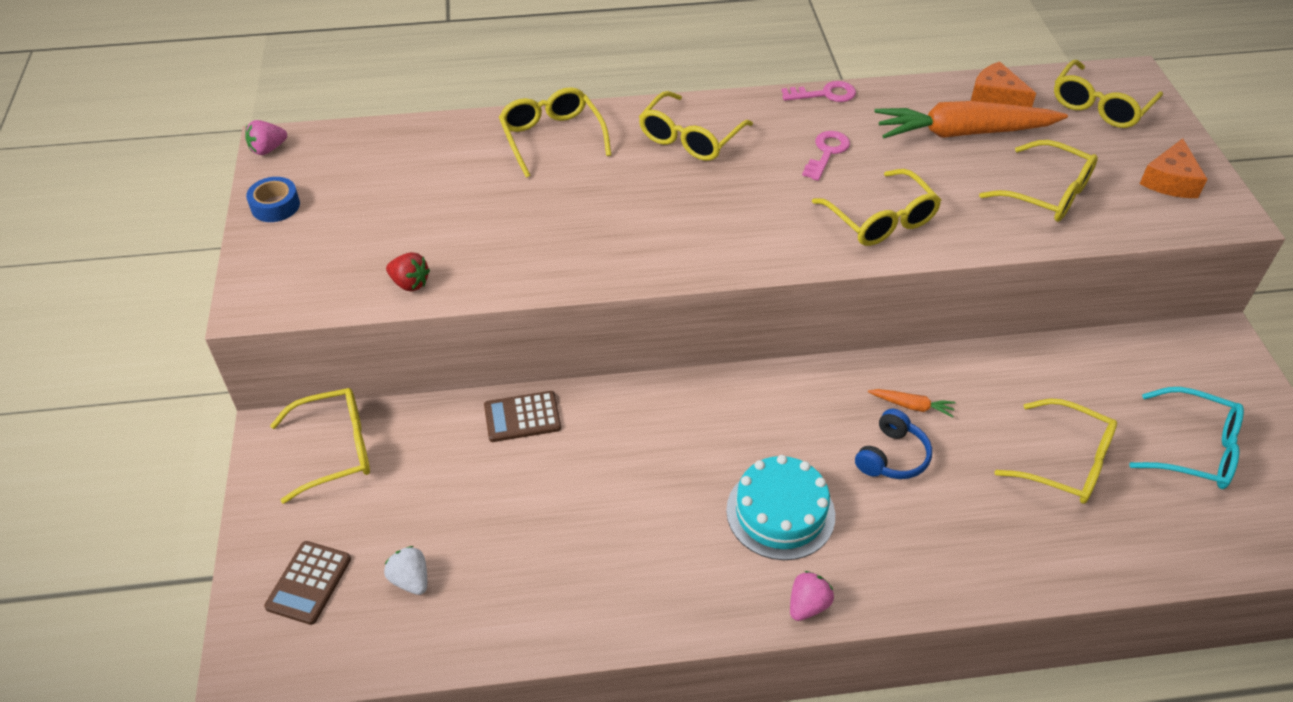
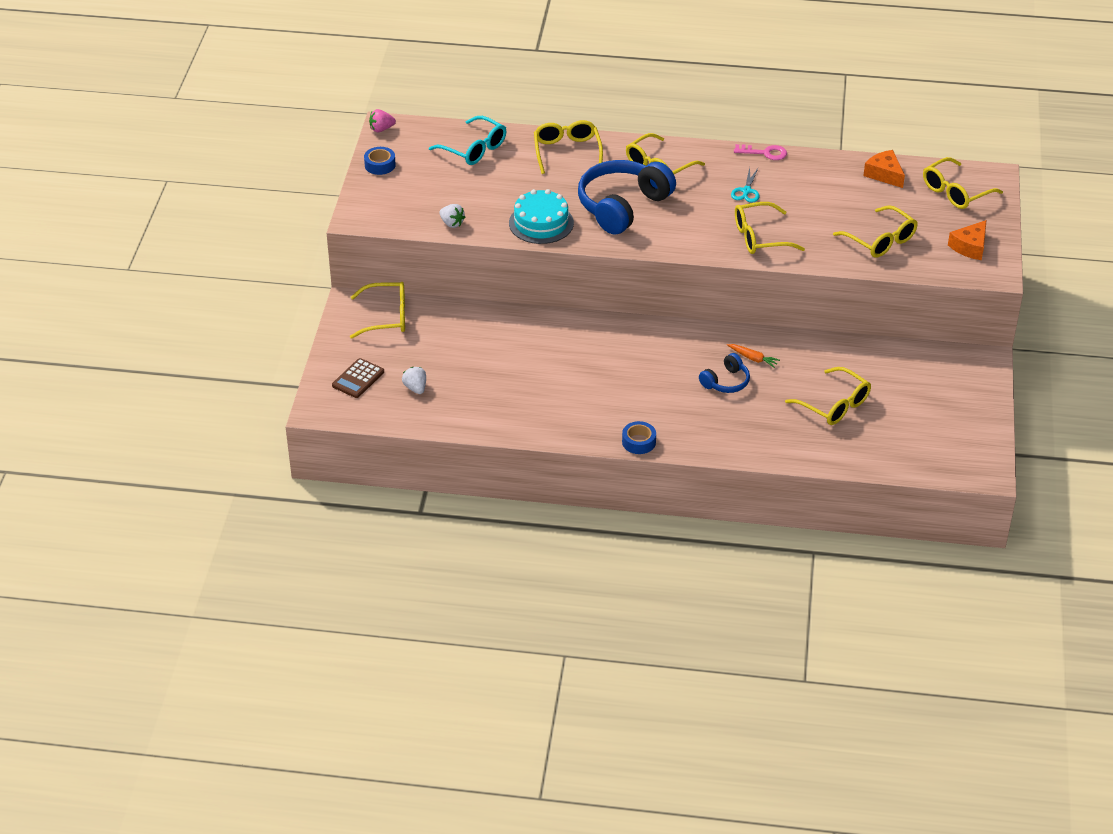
camera: 15 degrees right, 5 degrees down
(410, 283) = (452, 223): red strawberry -> white strawberry
(522, 417) = (504, 320): brown calculator -> none
(662, 207) = (622, 206): none -> blue headphones
(780, 512) = (643, 397): turquoise cake -> turquoise cake (541, 223)
(808, 605) = (639, 442): pink strawberry -> blue tape
(827, 152) = (746, 191): pink key -> turquoise scissors
(880, 219) = (760, 237): yellow glasses -> yellow glasses turned 90 degrees clockwise
(963, 133) = (847, 194): orange carrot -> none
(1193, 449) = (922, 413): turquoise glasses -> turquoise glasses (474, 149)

